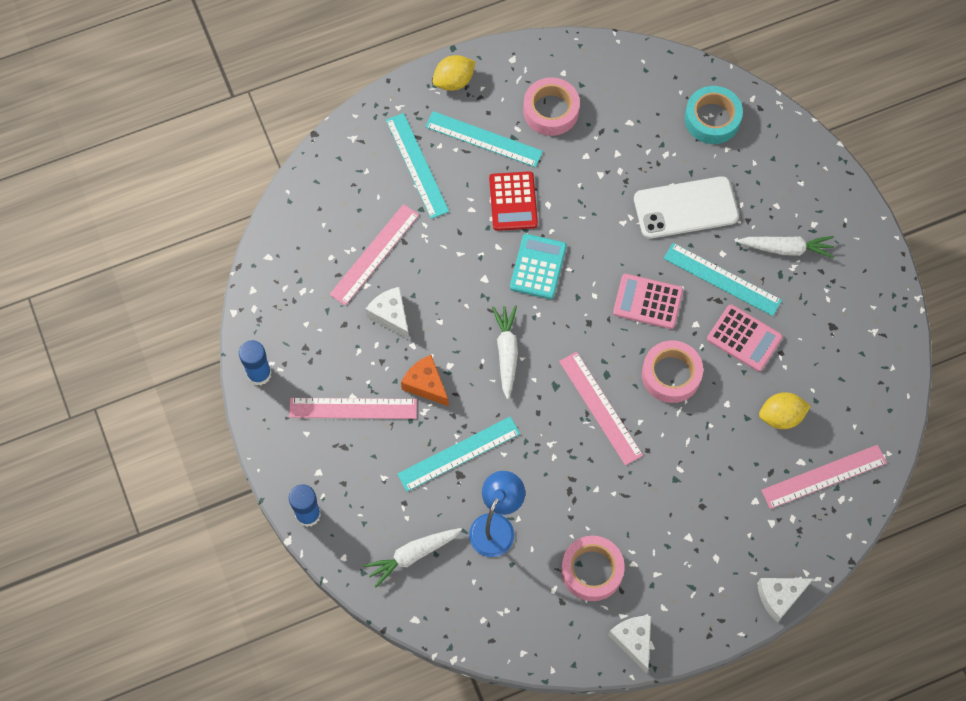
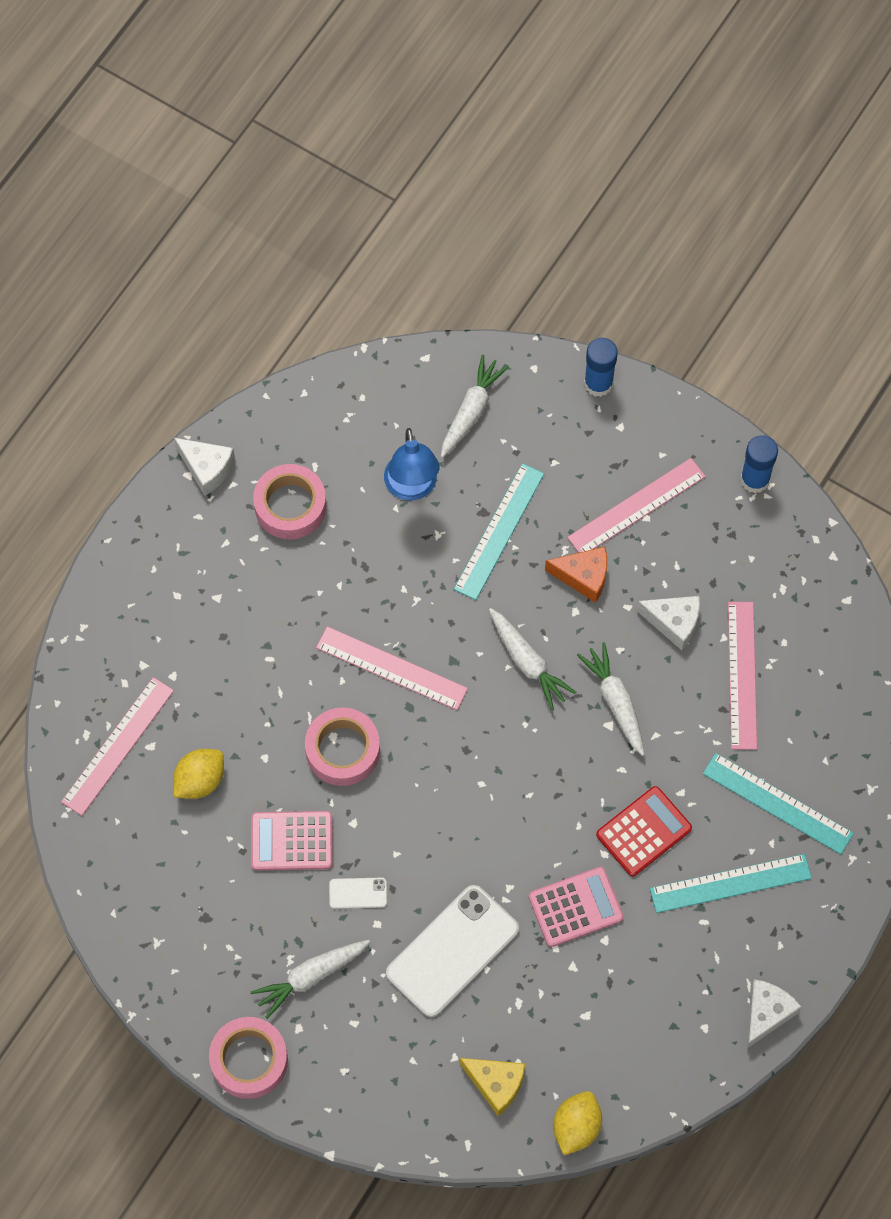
camera: 145 degrees right, 0 degrees up
(454, 81) = (817, 931): yellow lemon -> yellow lemon (576, 1127)
(469, 290) = (615, 702): none -> white carrot
(513, 201) = (643, 831): red calculator -> red calculator turned 90 degrees clockwise
(538, 267) = (563, 775): turquoise calculator -> none
(551, 111) = (683, 969): pink tape -> pink tape (249, 1060)
(647, 302) = (420, 814): pink calculator -> pink calculator (575, 907)
(712, 119) = (496, 1084): turquoise tape -> yellow cheese
(722, 279) = (358, 893): turquoise ruler -> white phone
(779, 597) = (91, 597): white cheese -> white cheese (766, 1013)

